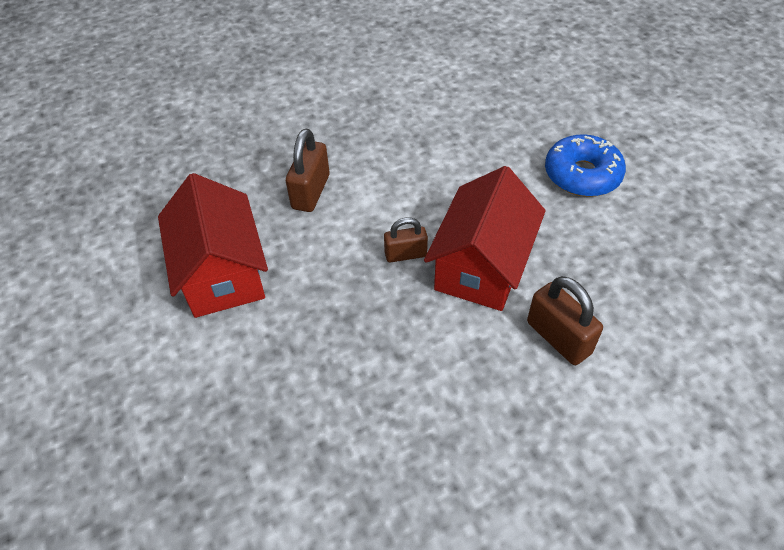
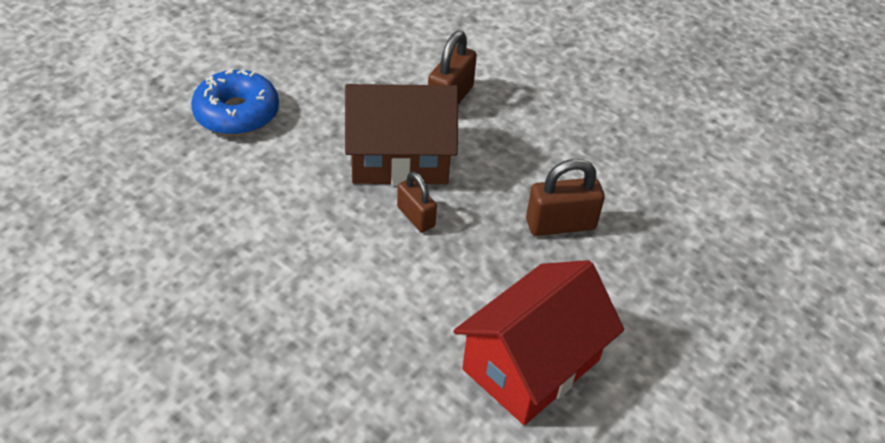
camera: 120 degrees left, 5 degrees down
(311, 192) = (366, 333): brown padlock -> brown padlock (560, 224)
(481, 266) = (399, 159): red house -> brown house

